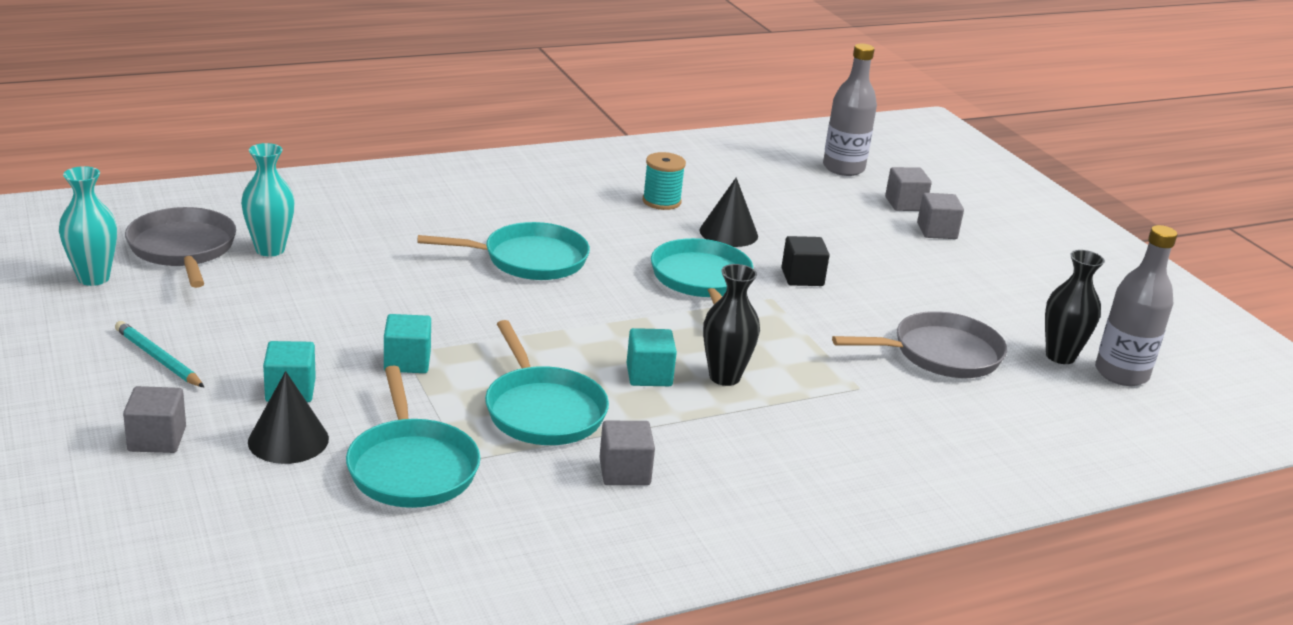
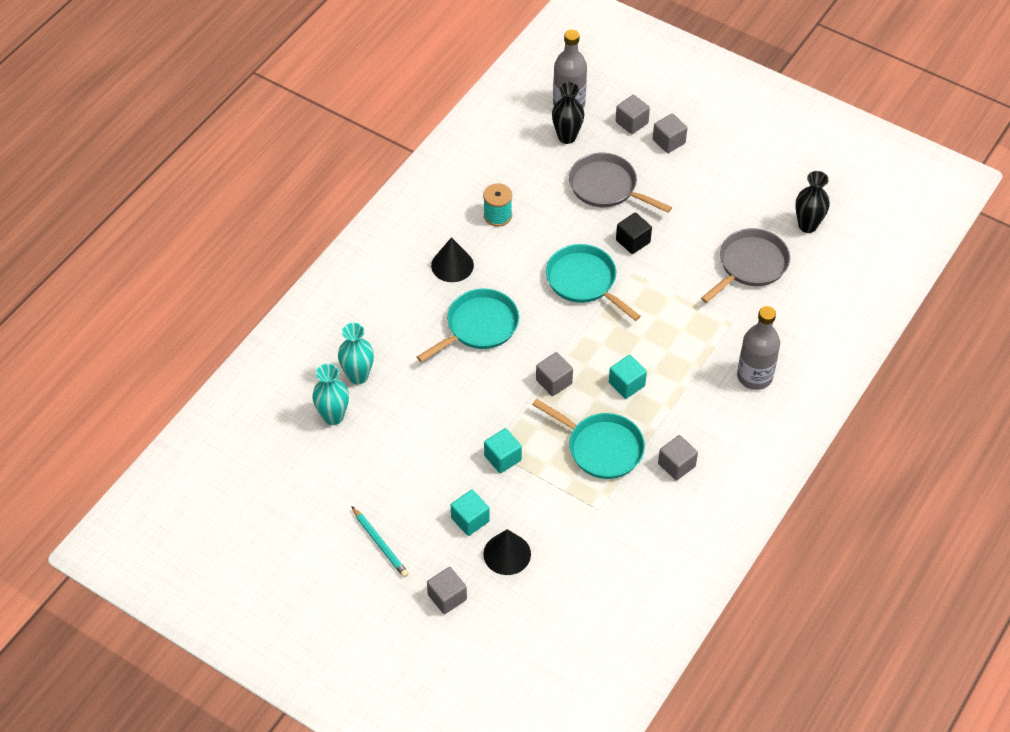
camera: 30 degrees left, 25 degrees up
(93, 278) = (270, 508): turquoise vase -> turquoise vase (358, 376)
(158, 358) = (380, 544): turquoise pencil -> turquoise pencil turned 135 degrees counterclockwise
(183, 249) = (287, 450): grey pan -> grey pan (606, 187)
(411, 467) = (580, 531): turquoise pan -> none
(558, 334) = (554, 382): none -> grey cube
(724, 377) = (663, 359): black vase -> black vase (567, 137)
(728, 233) = (560, 223): black cone -> black cone (452, 265)
(1121, 373) = (845, 221): grey bottle -> grey bottle (754, 376)

